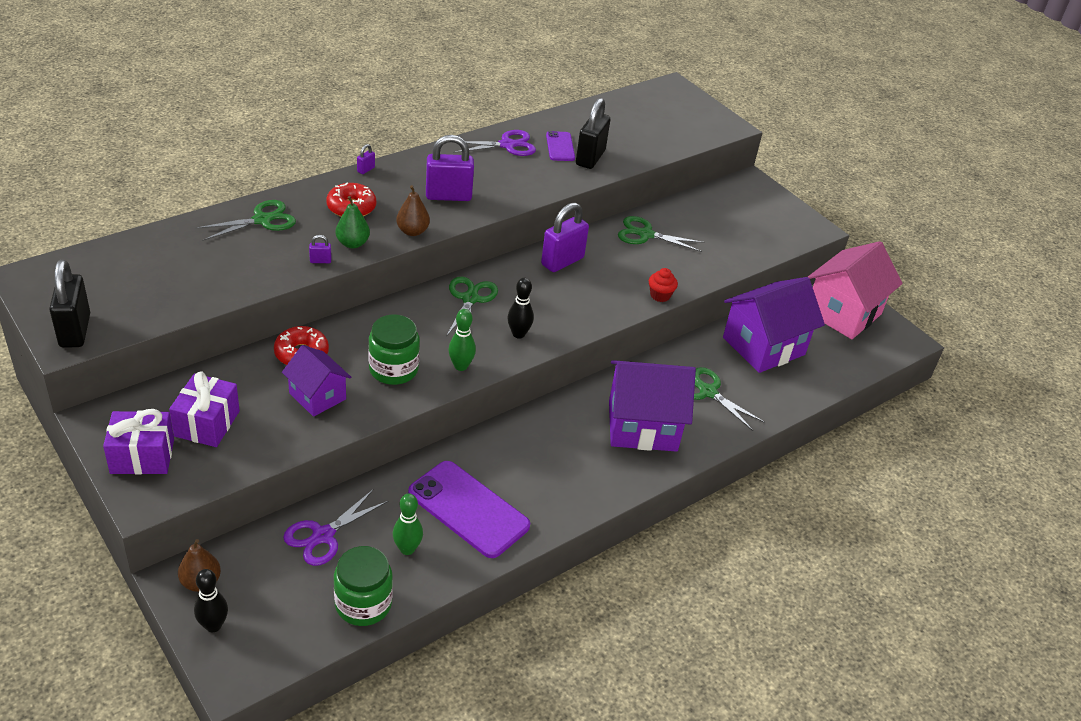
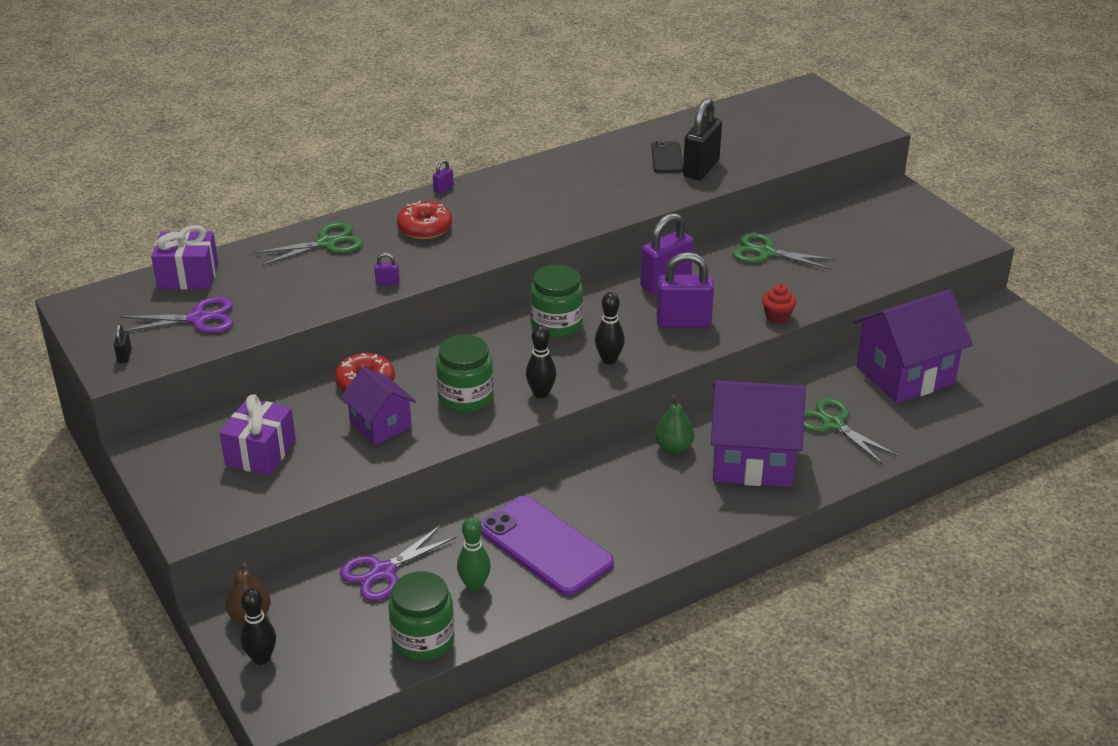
camera: 10 degrees right, 5 degrees down
(75, 330) = (124, 356): black padlock -> black padlock, size x0.42
(142, 456) = (191, 485): purple gift -> purple gift (188, 276)
(352, 243) = (424, 264): green pear -> green pear (673, 447)
(412, 231) = (491, 251): brown pear -> none
(448, 196) = (534, 213): purple padlock -> purple padlock (683, 322)
(461, 366) = (541, 393): green bowling pin -> black bowling pin
(470, 299) = (556, 324): green scissors -> green jar
(507, 145) = (605, 158): purple scissors -> purple scissors (198, 318)
(560, 147) = (666, 158): purple phone -> black phone
(843, 313) = (1006, 337): pink house -> none

